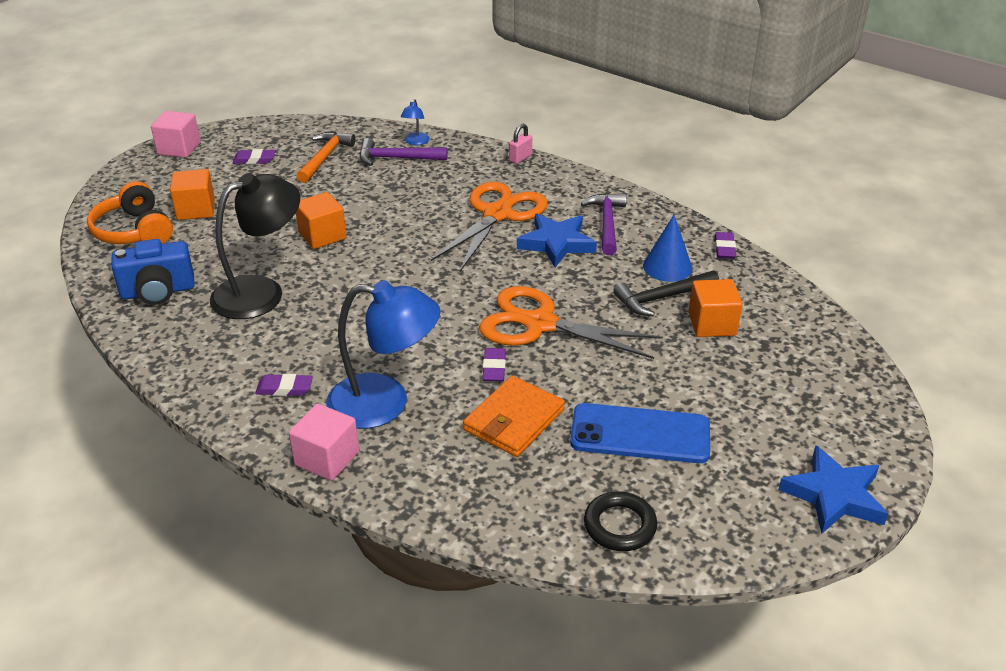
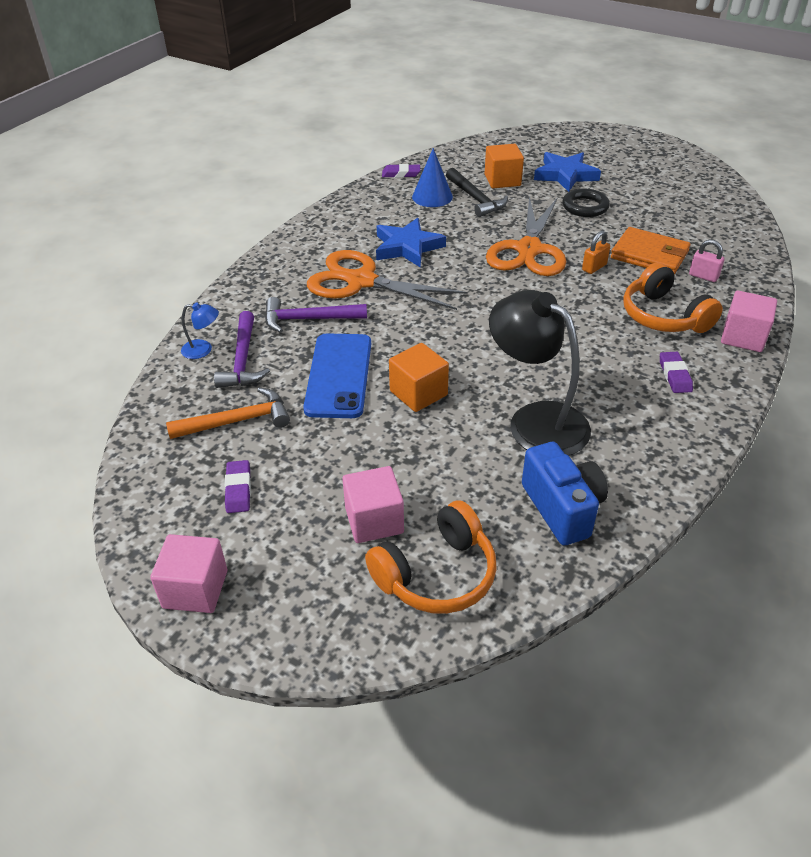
camera: 95 degrees left, 5 degrees up
(196, 209) = (374, 520): orange cube -> pink cube
(324, 158) = (237, 421): orange hammer -> orange hammer turned 150 degrees clockwise
(385, 403) = (663, 316): blue lamp -> orange headphones
(494, 368) = (594, 267): purple eraser -> orange padlock
(520, 158) = (248, 275): pink padlock -> pink padlock (703, 276)
(606, 223) = (371, 224): purple hammer -> purple hammer (308, 319)
(619, 525) = (724, 212): black ring -> black ring (585, 207)
(640, 434) = (636, 206): blue phone -> blue phone (339, 375)
(834, 495) = (653, 148): blue star -> blue star (565, 175)

